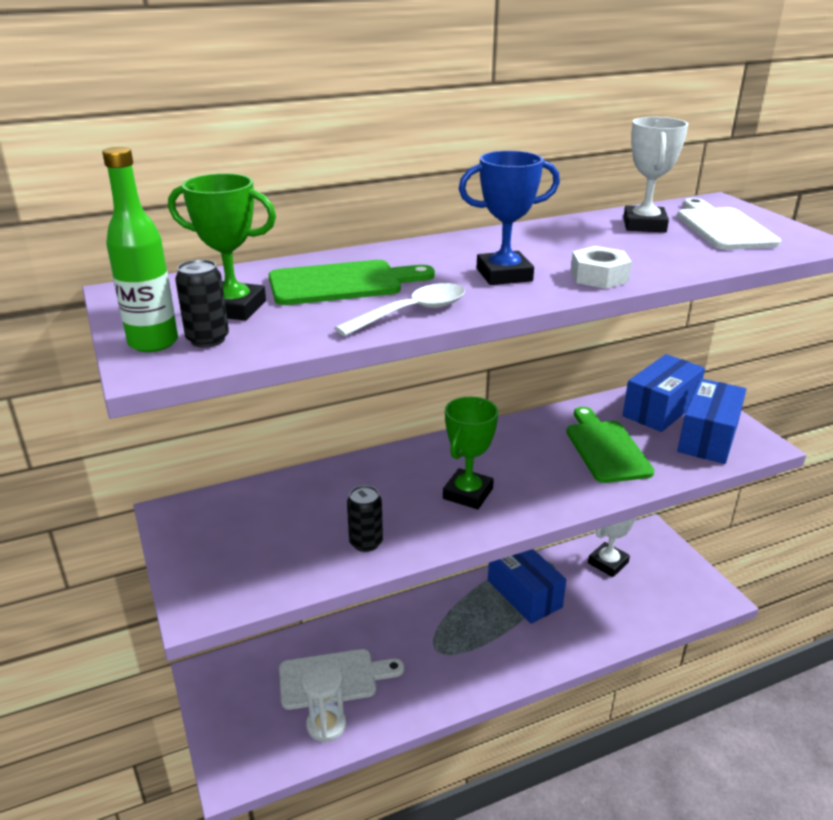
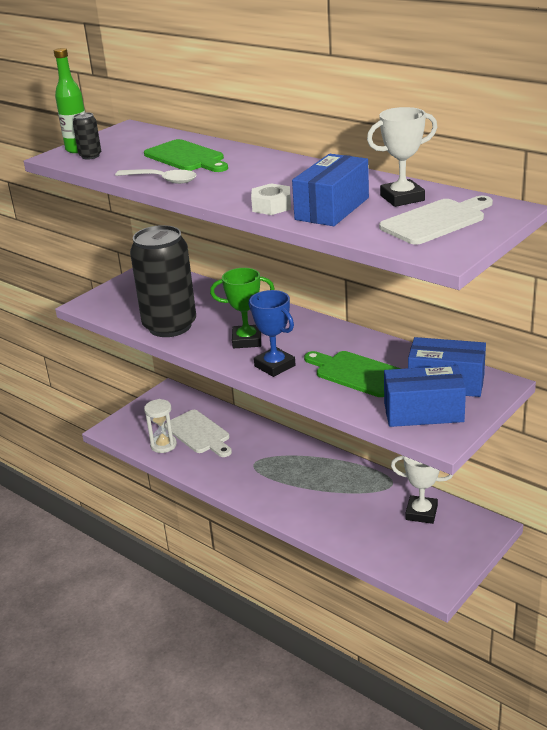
camera: 65 degrees right, 0 degrees up
(233, 308) = (130, 149): green trophy -> none
(366, 543) = (170, 326): black can -> black can, size x2.49
(504, 275) = (244, 185): blue trophy -> blue trophy (274, 366)
(524, 593) = (343, 482): blue box -> blue box (332, 208)
(605, 448) = (356, 373): green cutting board -> green cutting board turned 105 degrees counterclockwise

